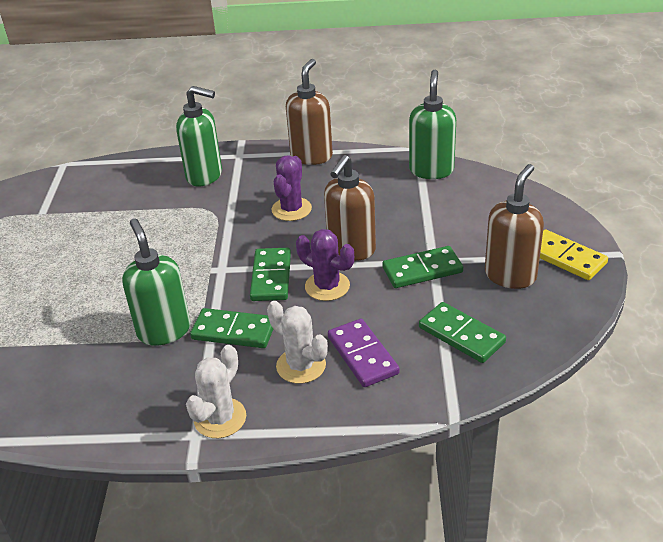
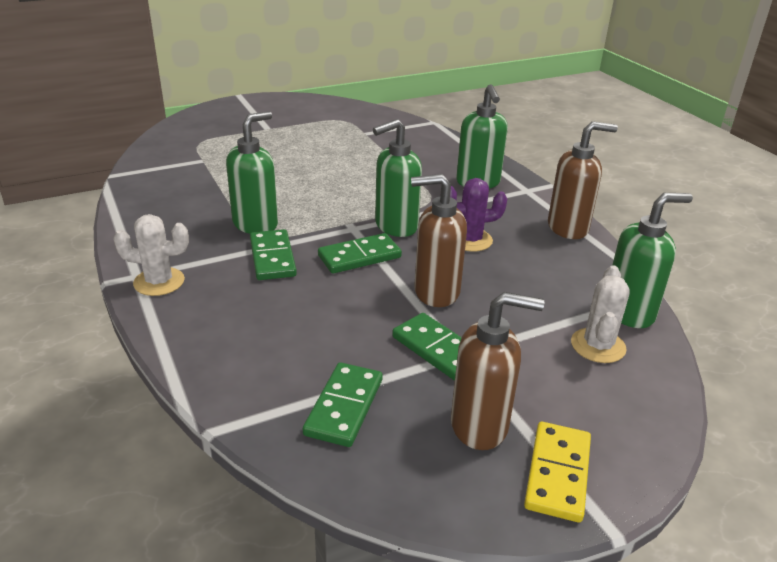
camera: 60 degrees right, 5 degrees down
(239, 243) = (395, 226): none -> green soap dispenser
(301, 366) = (243, 307): white cactus -> white cactus (598, 346)
(327, 286) = (367, 292): purple cactus -> none
(363, 355) = (276, 342): purple domino -> none

